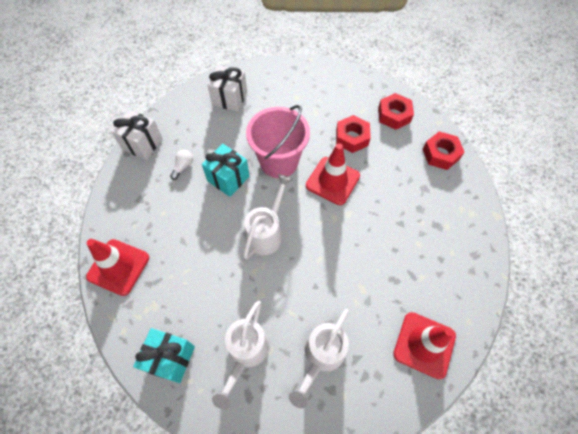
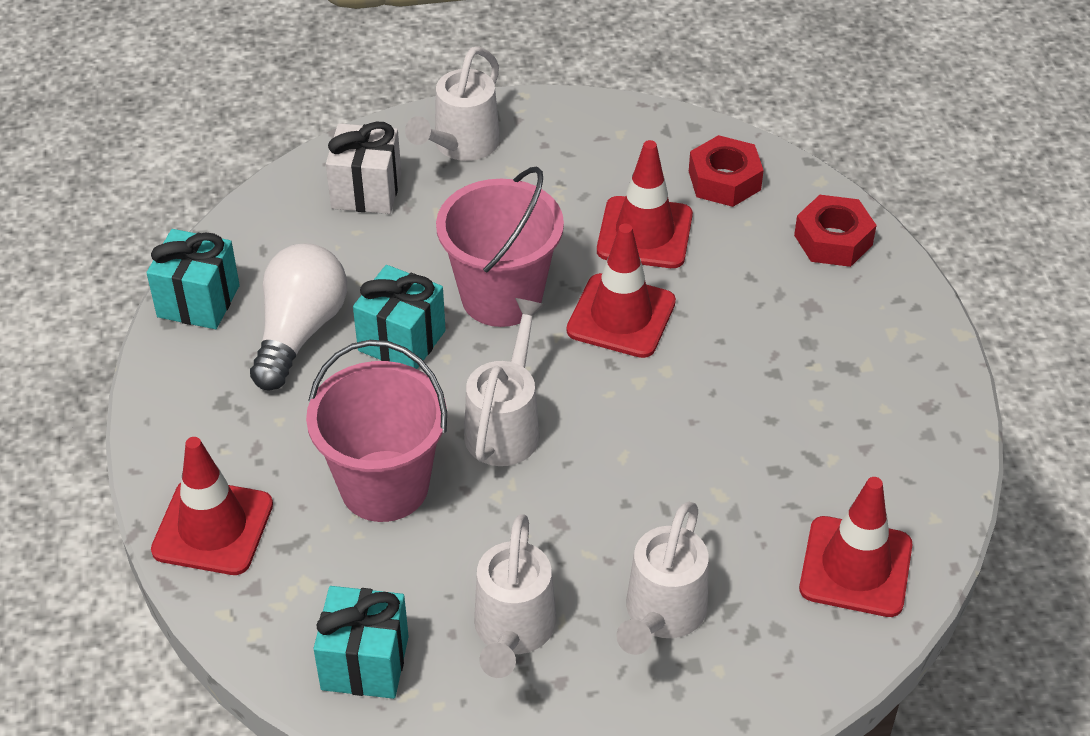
camera: 10 degrees left, 15 degrees down
(142, 144) = (198, 301): white gift -> turquoise gift
(183, 167) = (299, 332): white light bulb -> white light bulb, size x2.27
(202, 257) = (384, 486): none -> pink bucket
(277, 81) = (461, 145): none -> white watering can
(352, 138) = (644, 233): red nut -> red traffic cone

